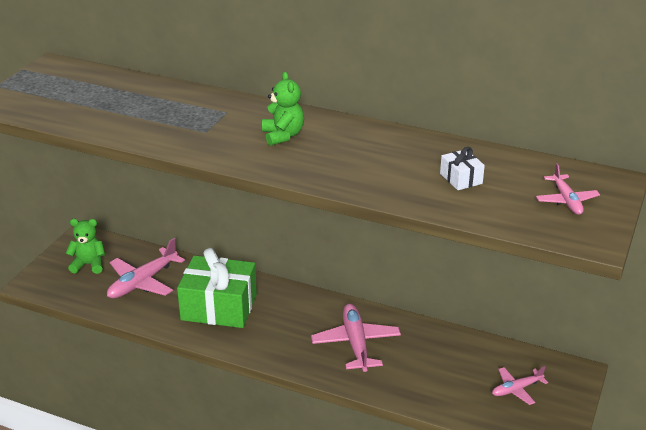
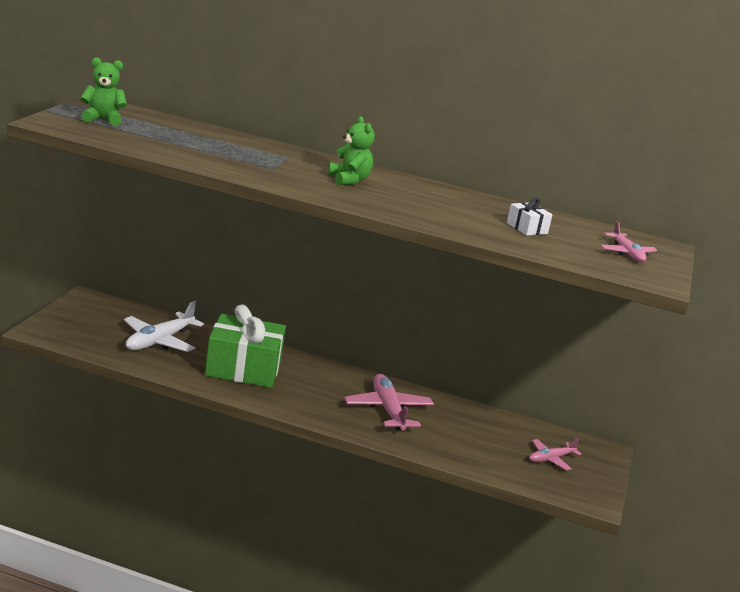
camera: 10 degrees left, 10 degrees down
(89, 265) = (98, 321): green teddy bear -> green teddy bear (103, 120)
(143, 282) = (159, 341): pink plane -> white plane

